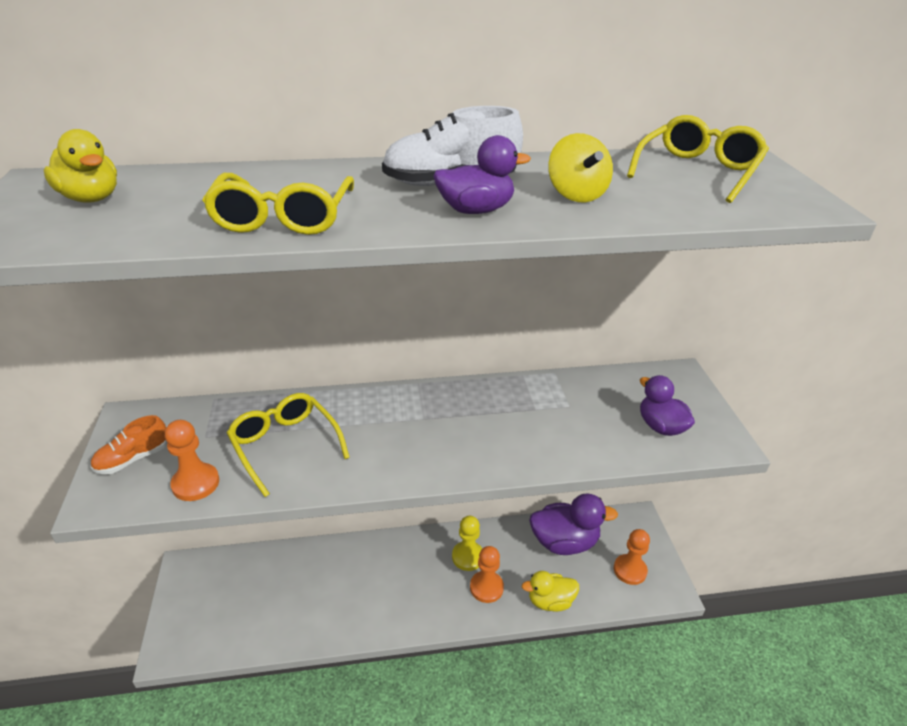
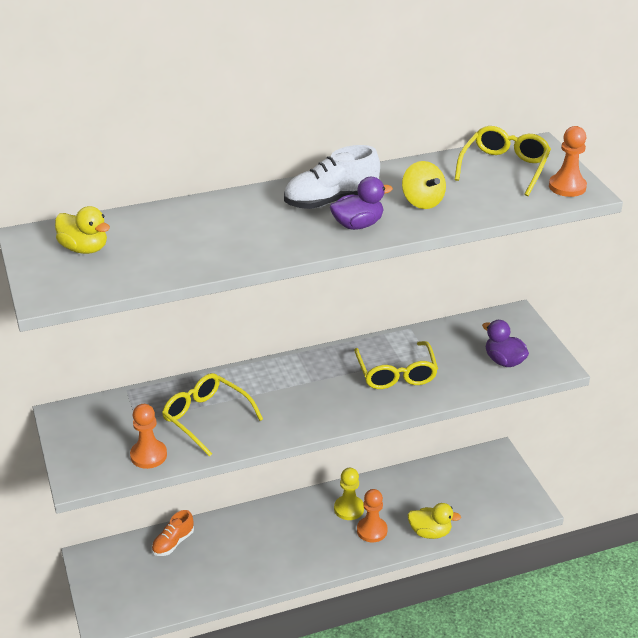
camera: 10 degrees left, 0 degrees up
(133, 459) = (87, 445): orange shoe -> orange shoe (173, 543)
(283, 218) = (230, 248): yellow glasses -> yellow glasses (396, 373)
(550, 601) = (430, 532): yellow duck -> yellow duck turned 150 degrees counterclockwise
(564, 542) = (433, 483): purple duck -> none
(630, 570) = (495, 497): orange pawn -> orange pawn (567, 187)

